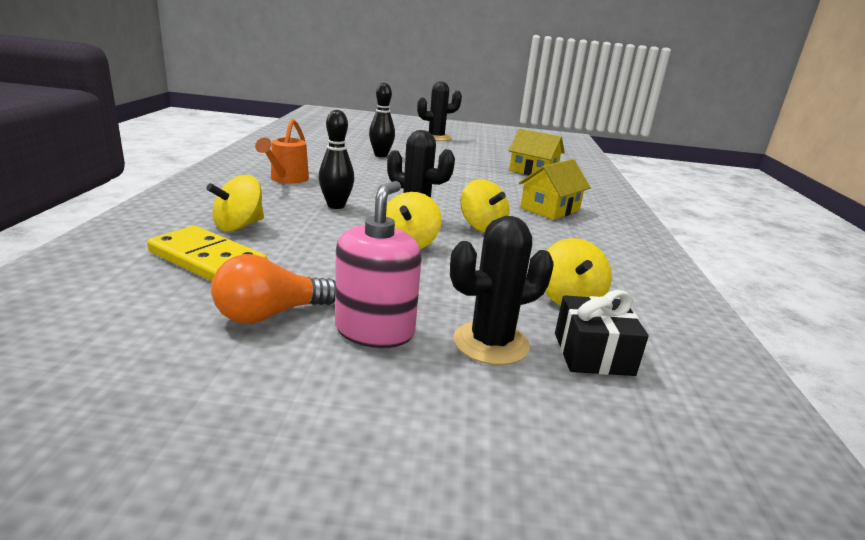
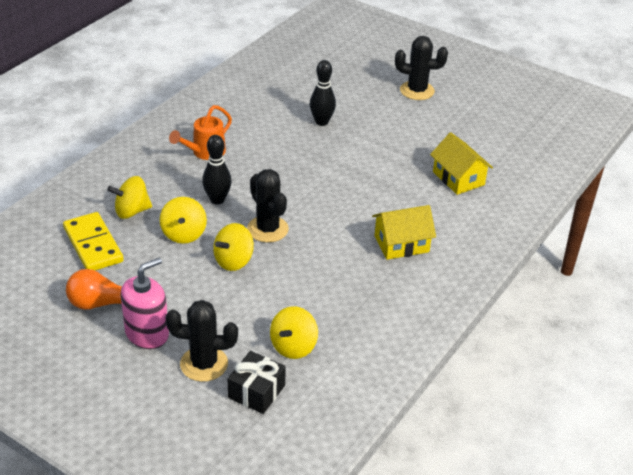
camera: 30 degrees right, 15 degrees up
(482, 227) = (311, 254): yellow spinning top -> yellow spinning top (184, 234)

